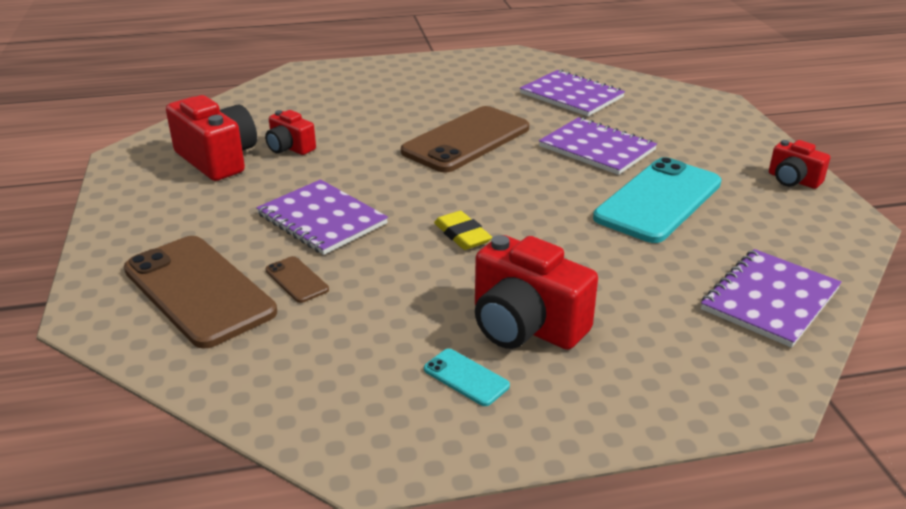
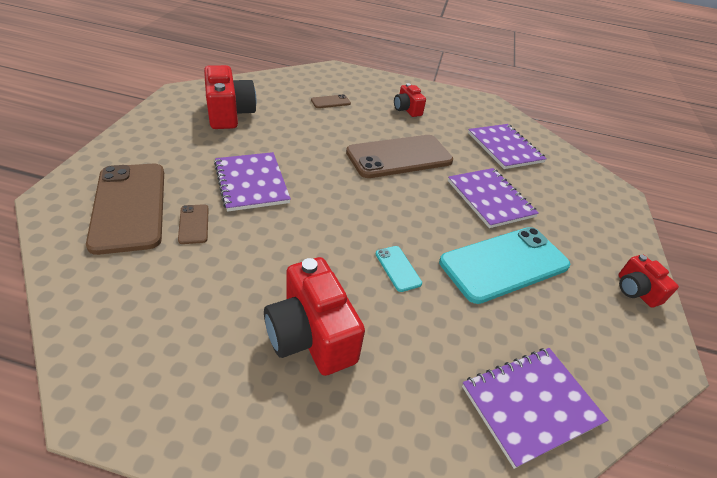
camera: 20 degrees right, 10 degrees up
(290, 148) = (279, 121): red camera -> red camera (407, 109)
(332, 109) = (330, 102): none -> brown phone
(462, 235) = (332, 234): yellow eraser -> none
(466, 377) = (230, 363): turquoise phone -> turquoise phone (398, 268)

